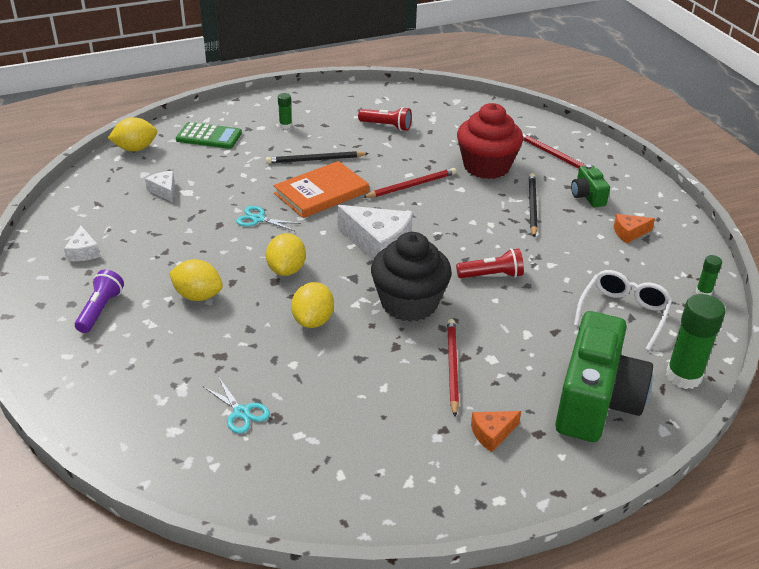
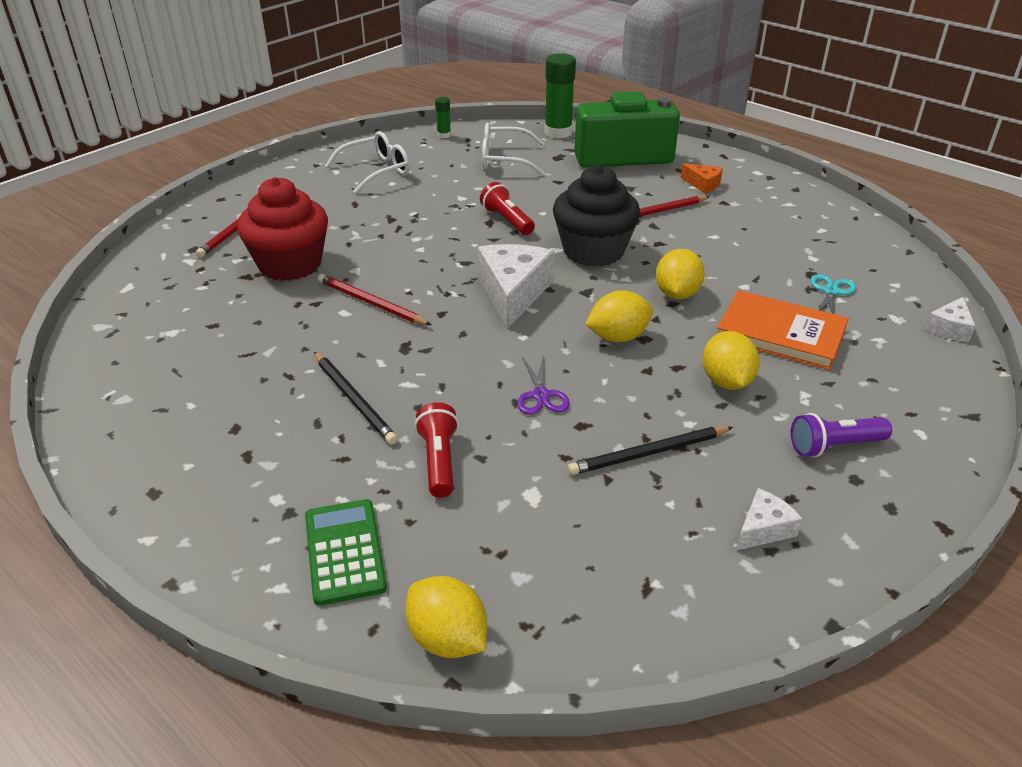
camera: 115 degrees left, 0 degrees up
(164, 191) = (549, 522): white cheese -> white cheese (949, 328)
(258, 219) = (541, 395): turquoise scissors -> purple scissors
(285, 125) = (257, 470): green glue stick -> none
(313, 320) = (677, 294): yellow lemon -> yellow lemon turned 60 degrees counterclockwise
(321, 193) = (438, 365): orange book -> orange book (780, 334)
(386, 126) = (213, 365): red flashlight -> red flashlight (439, 461)
(532, 206) = (362, 223): black pencil -> black pencil (648, 453)
(587, 196) = (320, 198): green camera -> none
(629, 233) = (376, 171): orange cheese -> white glasses

